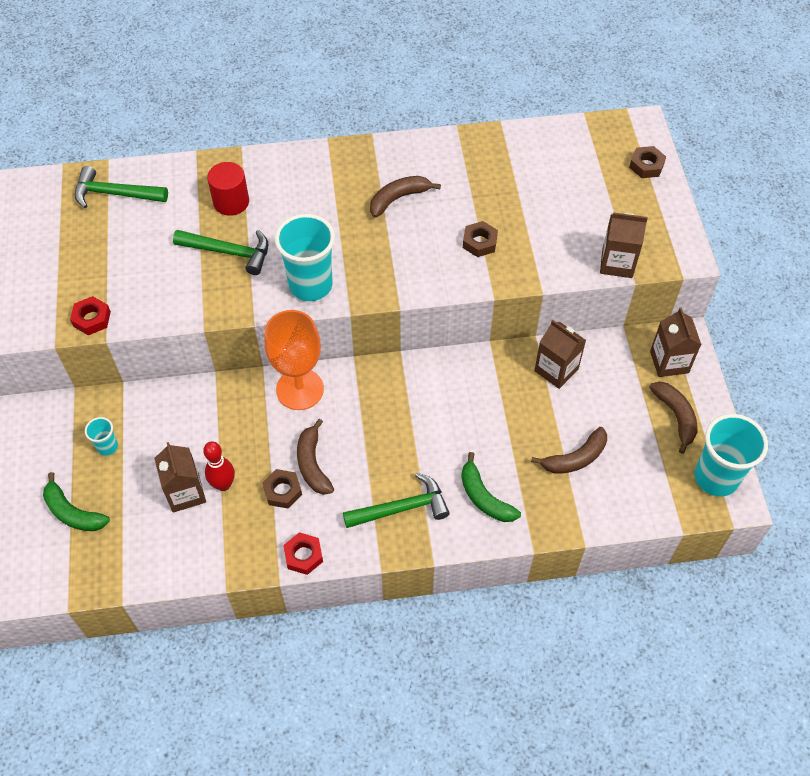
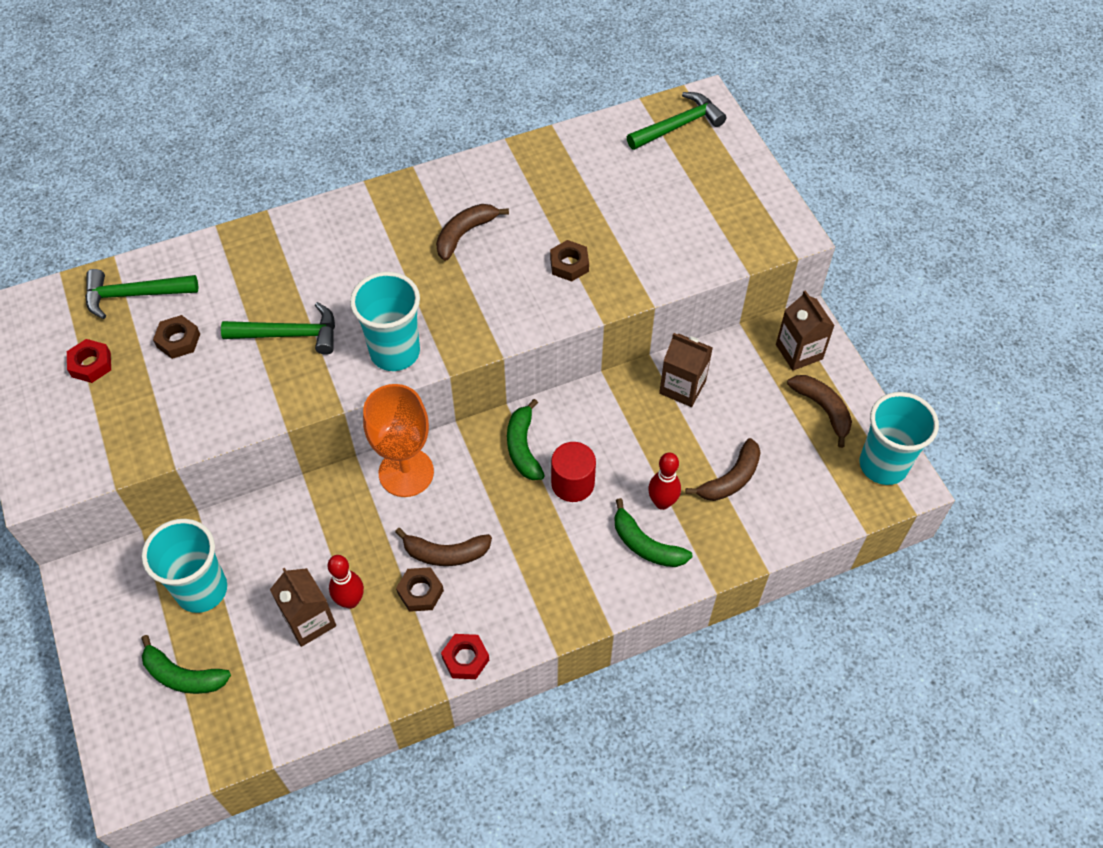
camera: 15 degrees left, 0 degrees up
(92, 319) = (150, 446): red nut -> red nut (91, 364)
(107, 447) = (201, 590): turquoise cup -> turquoise cup, size x2.09
(231, 202) = (274, 276): red cylinder -> red cylinder (572, 483)
(312, 464) = (445, 553): brown banana -> brown banana turned 60 degrees counterclockwise
(402, 508) = (559, 578): green hammer -> green hammer (678, 125)
(403, 390) = (523, 447): none -> green banana
(509, 464) = (662, 502): none -> red bowling pin
(617, 263) = (724, 256): brown carton -> none
(646, 165) = (723, 143): brown nut -> brown nut (178, 340)

